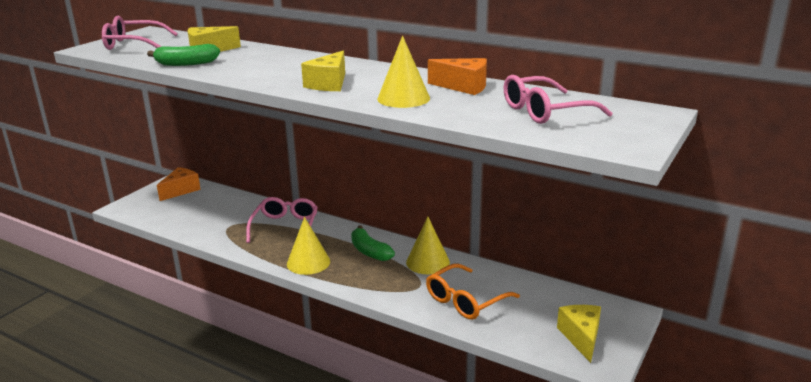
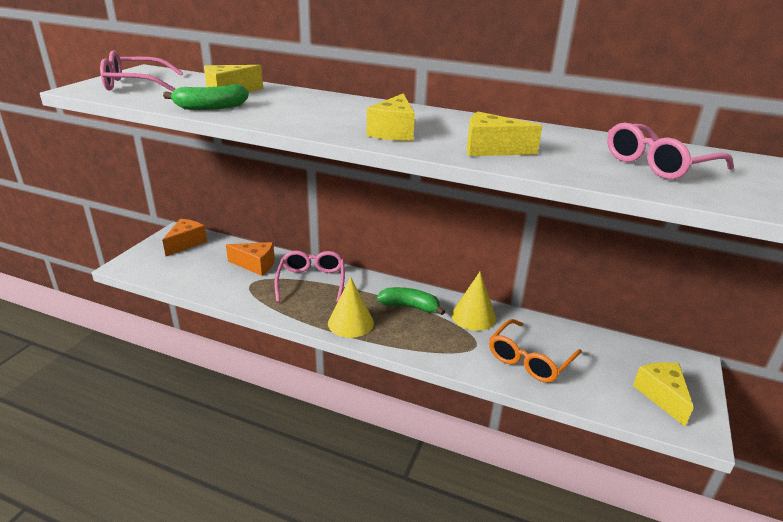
camera: 10 degrees left, 5 degrees up
(369, 251) = (410, 307): green banana -> green banana turned 150 degrees clockwise
(403, 98) = (491, 149): yellow cone -> yellow cheese
(464, 87) = (544, 135): orange cheese -> orange cheese (256, 265)

